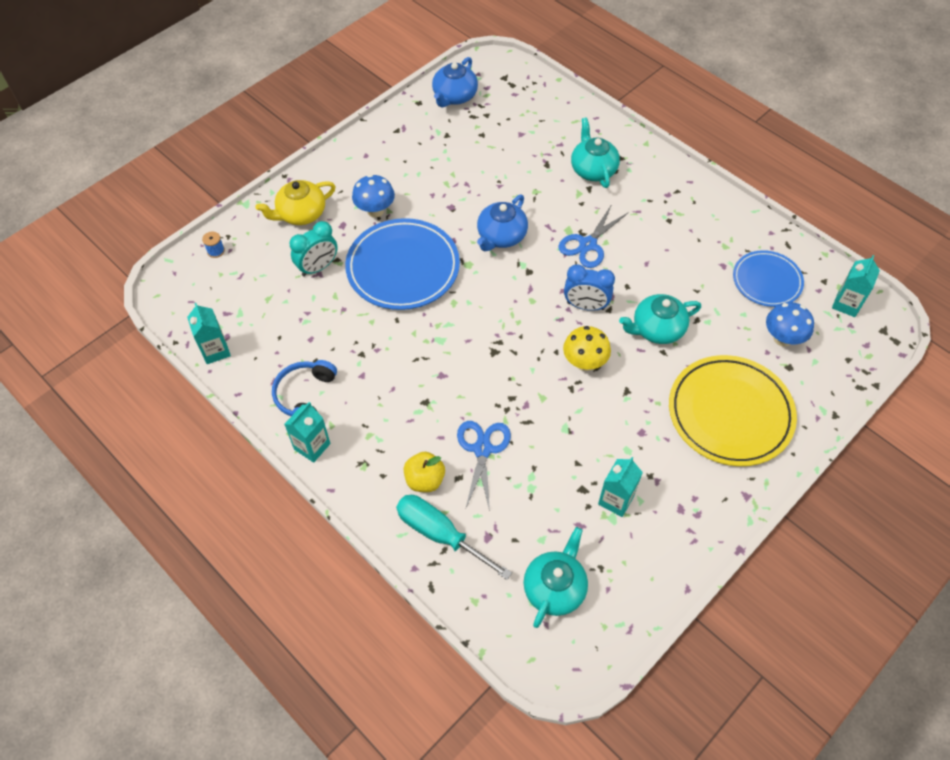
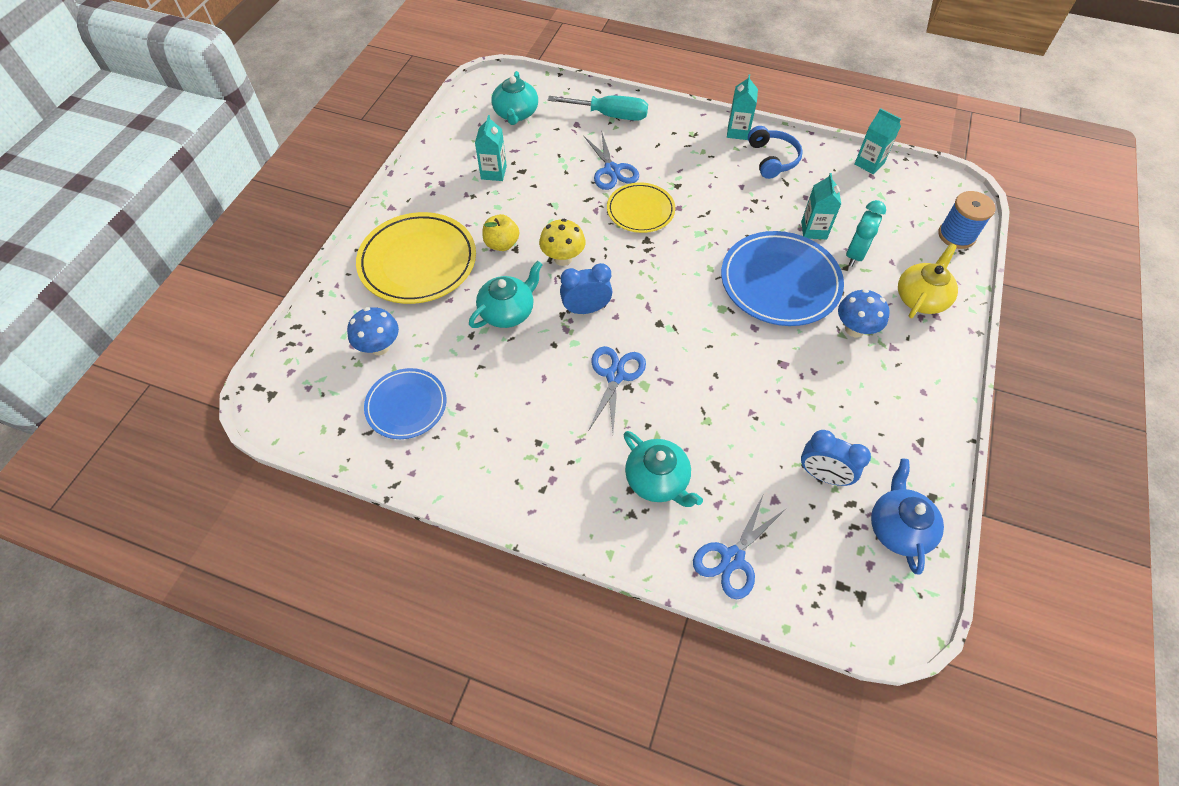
camera: 155 degrees right, 0 degrees up
(216, 251) = (956, 235): blue spool -> blue spool, size x2.04
(425, 480) = (642, 139): yellow apple -> yellow apple (502, 244)
(479, 135) = (823, 475): none -> blue clock
(481, 386) = (640, 210): none -> yellow plate
(501, 236) = (710, 350): blue teapot -> none
(569, 116) = (732, 558): none -> blue scissors
(846, 304) = (313, 410): turquoise carton -> turquoise carton (814, 230)

